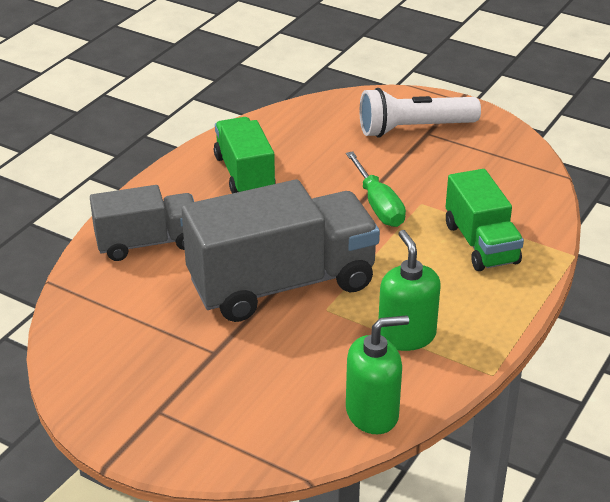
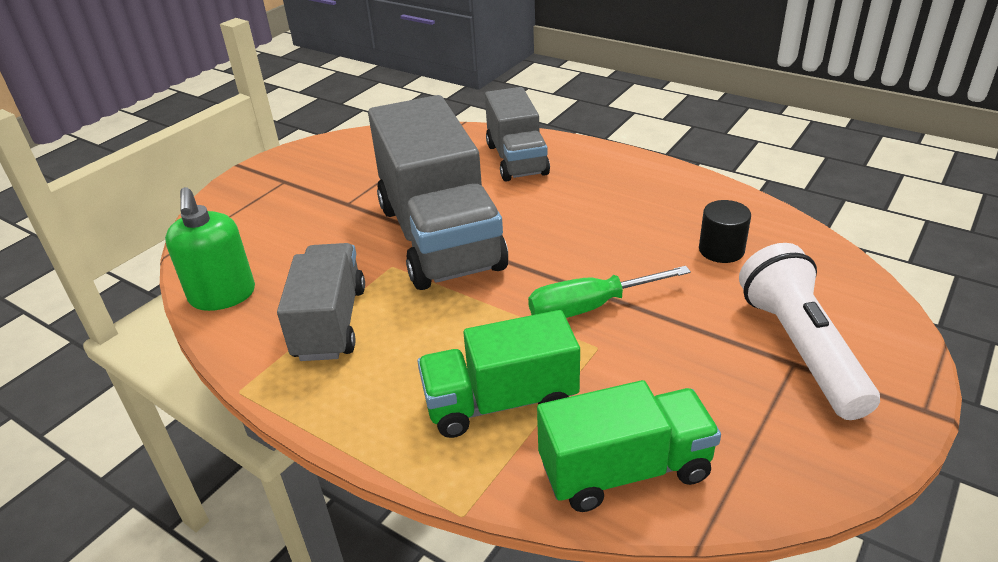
camera: 95 degrees right, 0 degrees up
(244, 174) = (646, 206): green truck -> green truck (624, 470)
(308, 146) = (721, 250): none -> black cylinder
(406, 335) = (330, 323): green soap dispenser -> grey truck

